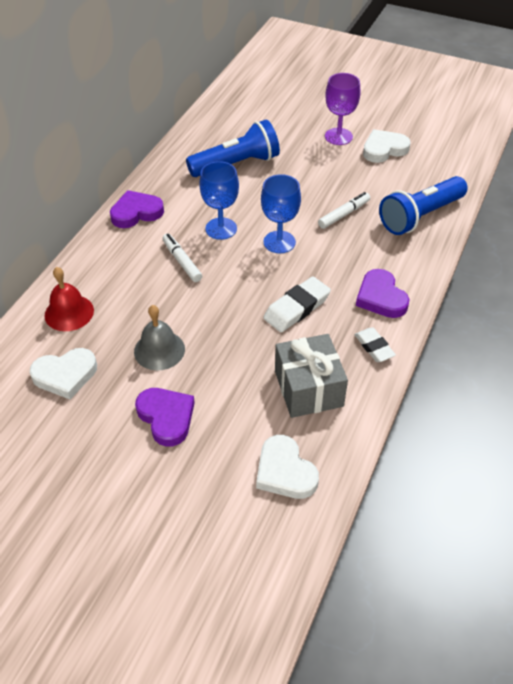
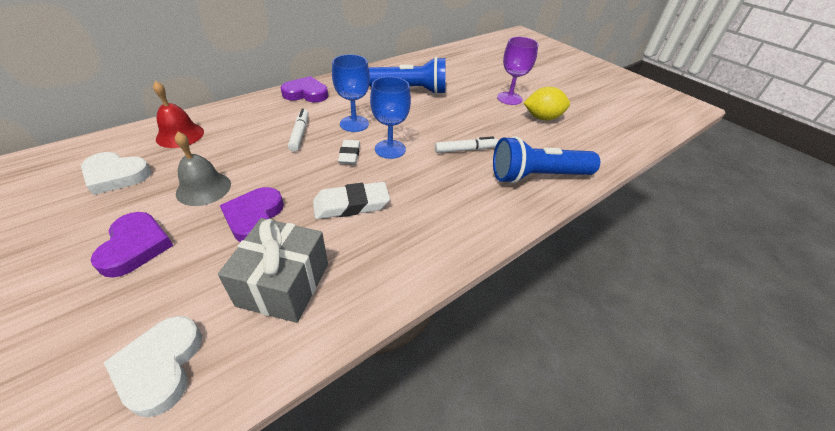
camera: 25 degrees right, 5 degrees down
(374, 347) = (389, 274): white eraser -> white eraser (349, 155)
(381, 297) = (439, 229): purple heart -> purple heart (254, 217)
(384, 149) = (542, 118): white heart -> yellow lemon

